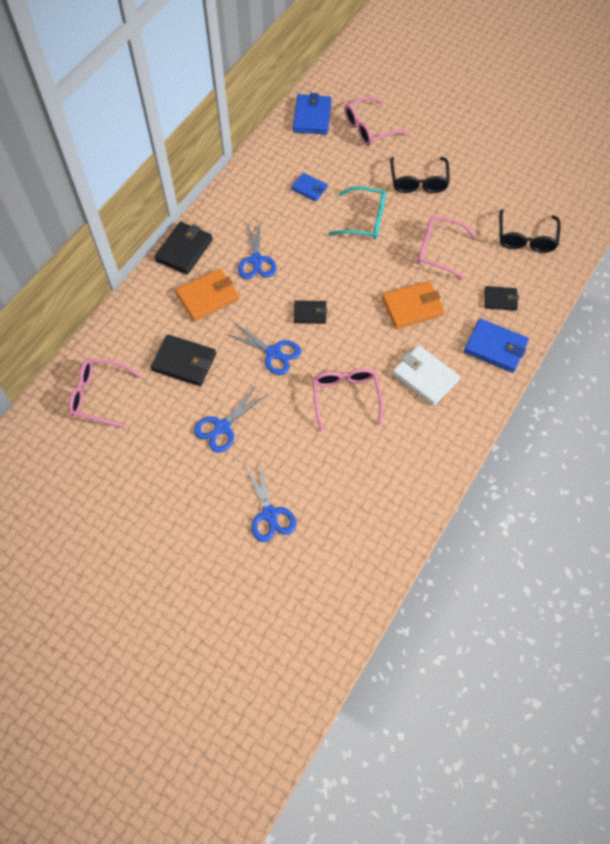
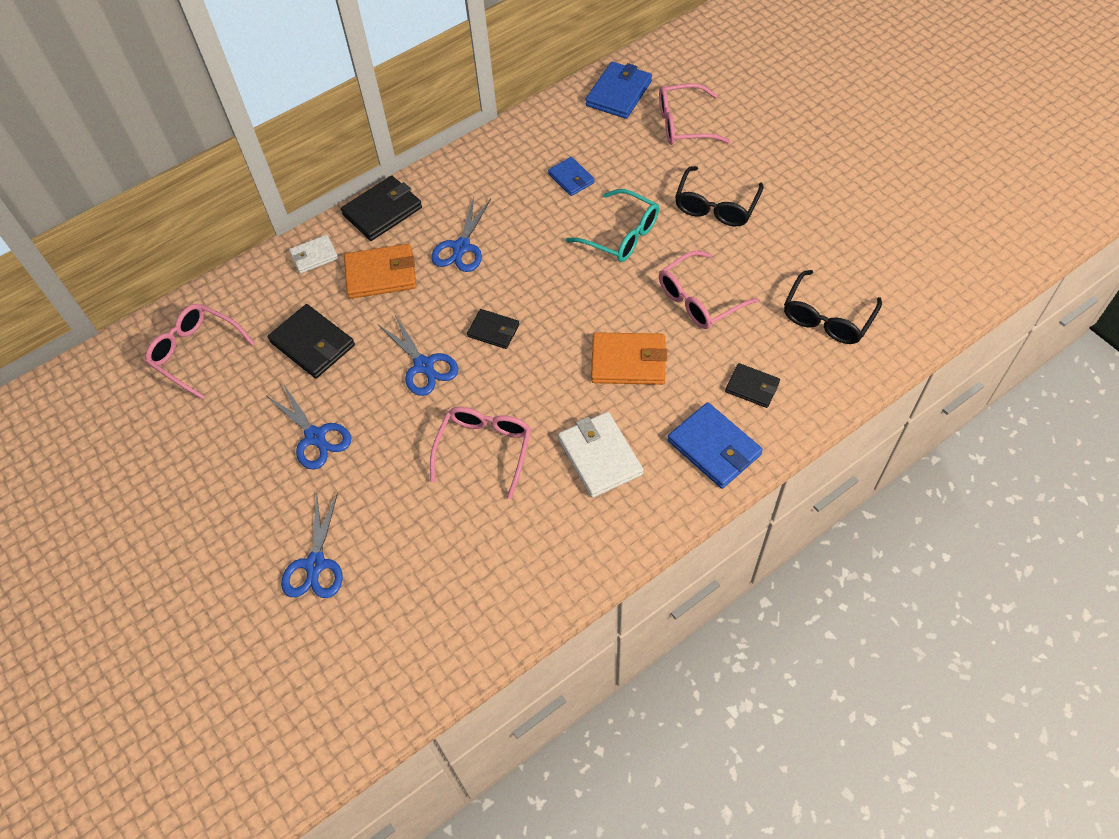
camera: 25 degrees right, 5 degrees down
(150, 297) = (314, 256): none -> white wallet
(222, 427) = (315, 437): blue scissors -> blue scissors turned 105 degrees counterclockwise
(438, 250) = (698, 300): pink glasses -> pink glasses turned 75 degrees counterclockwise

